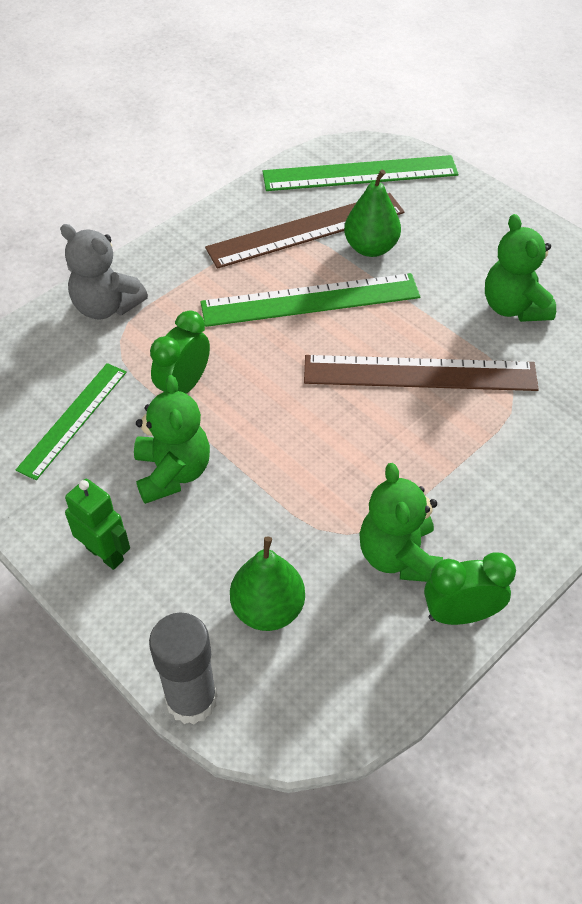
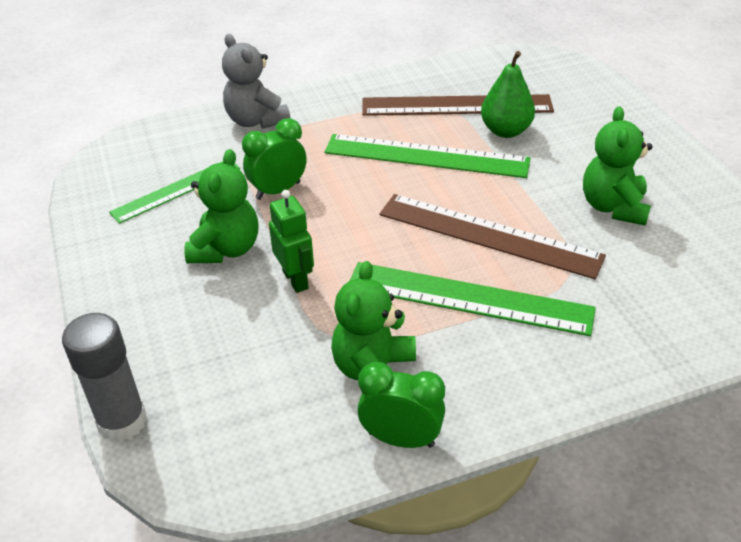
camera: 25 degrees right, 10 degrees down
(105, 553) = (133, 290): green robot -> green robot (296, 280)
(268, 609) = (232, 375): green pear -> none
(360, 173) = (531, 76): green ruler -> green ruler (469, 298)

